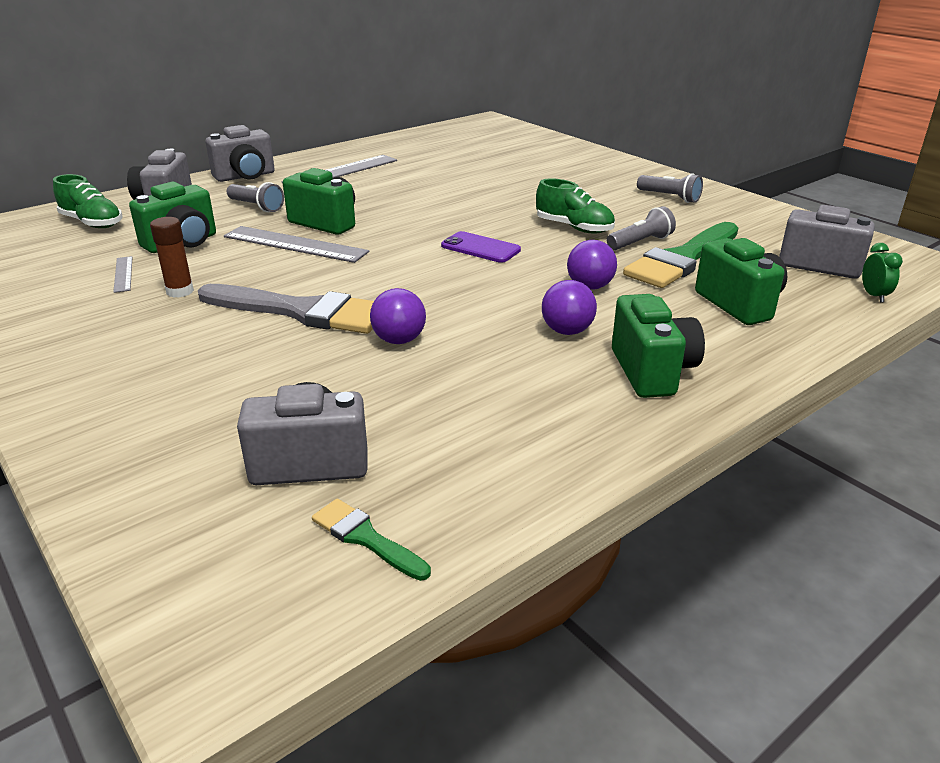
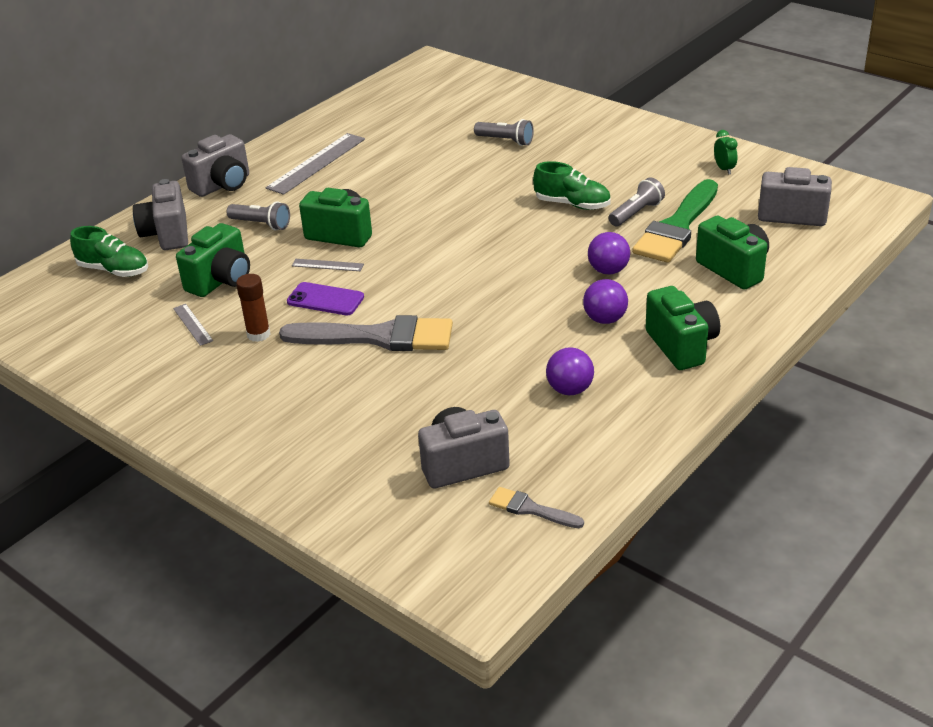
camera: 10 degrees left, 5 degrees up
(295, 244) = (327, 265): grey ruler -> grey ruler, size x0.50
(366, 538) = (531, 509): green brush -> grey brush
(399, 340) = (475, 351): purple ball -> purple ball (570, 390)
(480, 248) = (498, 242): purple phone -> purple phone (325, 299)
(669, 197) = (647, 151): grey flashlight -> grey flashlight (505, 141)
(873, 295) = (838, 242): green clock -> green clock (724, 169)

